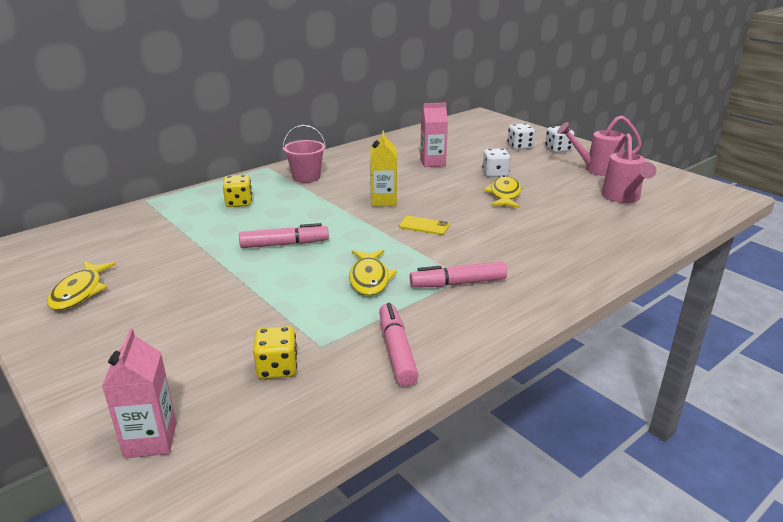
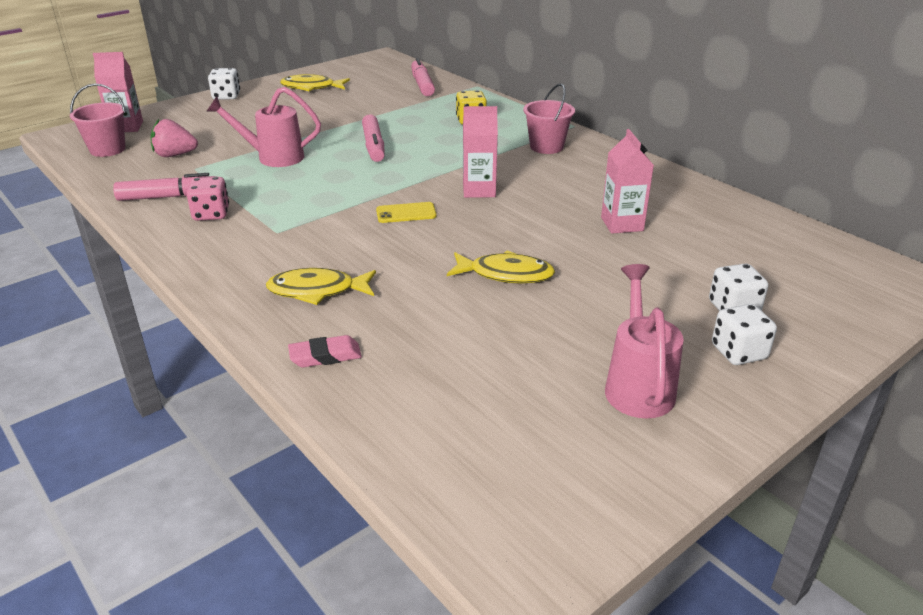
camera: 90 degrees right, 5 degrees up
(240, 439) = (107, 149): none -> pink bucket
(277, 368) = (175, 155): yellow dice -> pink strawberry
(369, 279) = (293, 185): yellow fish -> yellow fish (317, 291)
(383, 201) = (479, 190): yellow carton -> pink carton
(424, 226) = (406, 213): yellow phone -> yellow phone turned 60 degrees clockwise
(435, 317) = (211, 214): none -> pink dice
(458, 283) = (267, 228): pink marker -> pink marker (422, 84)
(495, 174) = (587, 273): white dice -> white dice (226, 96)
(622, 198) = (500, 391): pink watering can -> pink watering can (273, 157)
(622, 245) = (325, 356): none -> pink eraser

